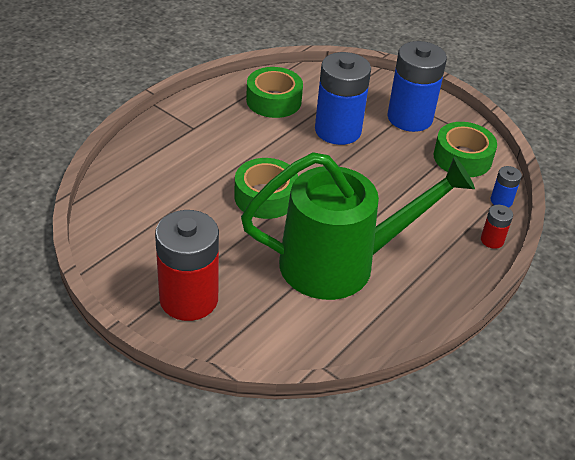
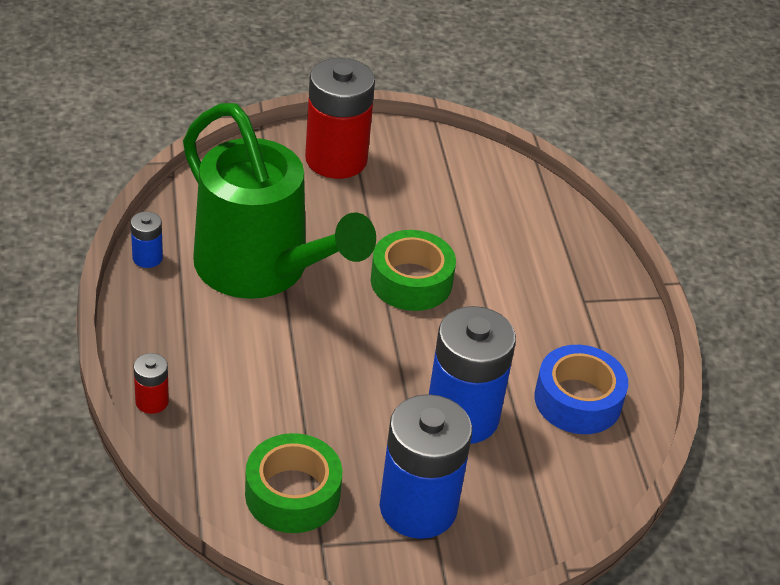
camera: 130 degrees right, 0 degrees up
(273, 101) = (577, 400): green tape -> blue tape
(342, 263) = (263, 270): green watering can -> green watering can turned 75 degrees counterclockwise
(501, 201) = (189, 464): blue battery -> blue battery (147, 258)

